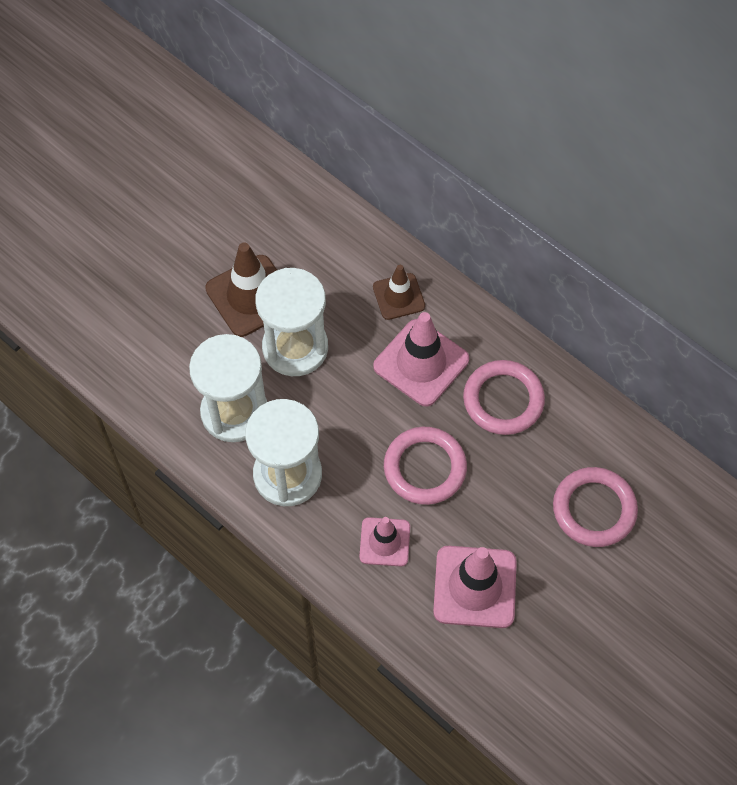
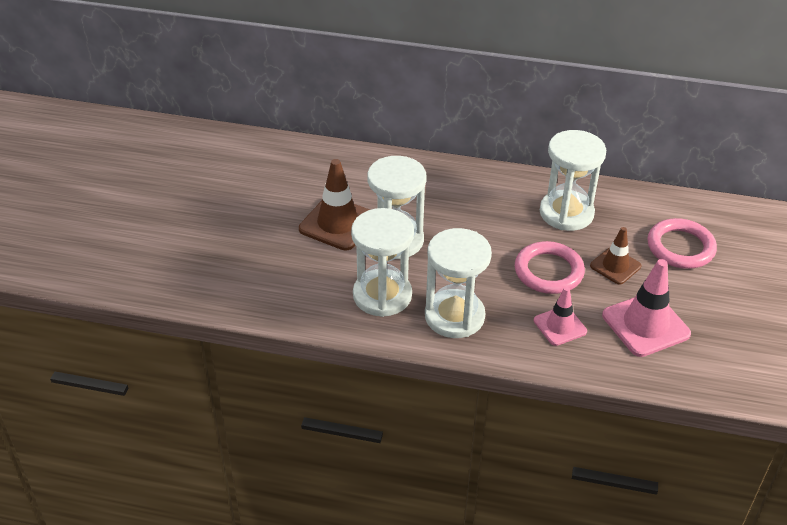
camera: 30 degrees left, 20 degrees down
(398, 296) = (445, 185): brown traffic cone -> brown traffic cone (615, 266)
(421, 363) = (493, 214): pink traffic cone -> none
(503, 400) = (566, 213): pink ring -> white hourglass

